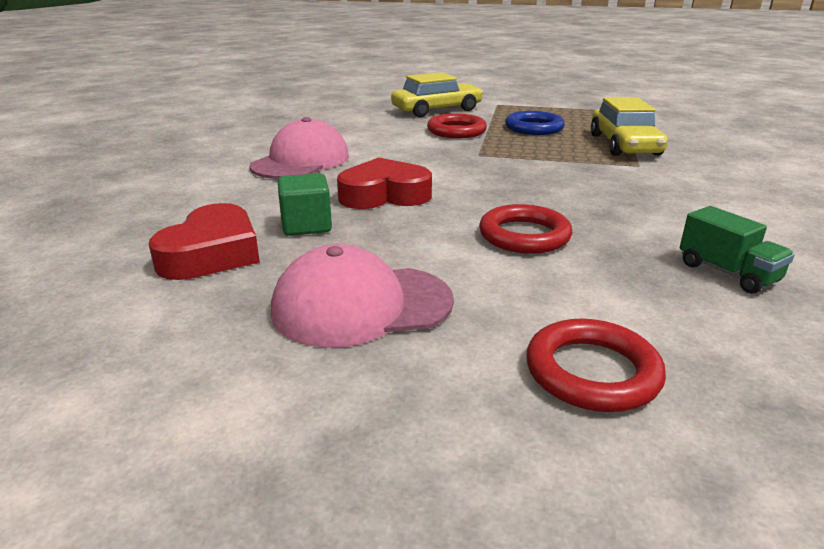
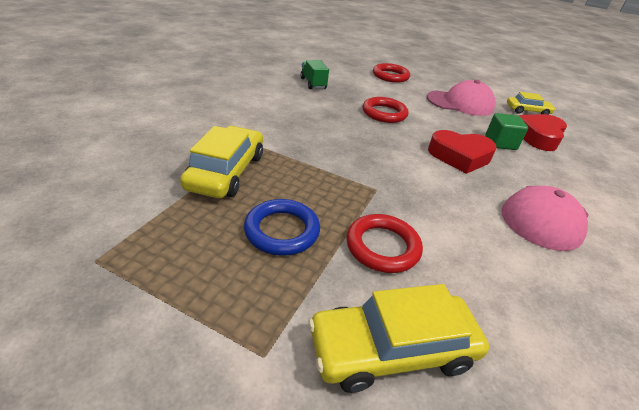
camera: 170 degrees left, 10 degrees up
(164, 328) = (527, 111): none -> yellow car

